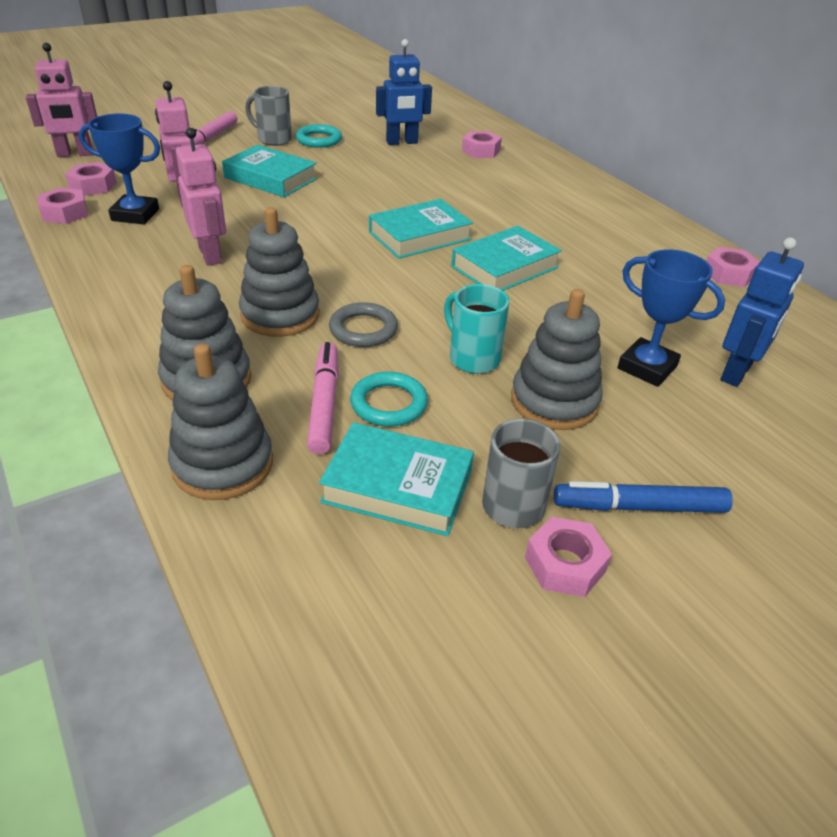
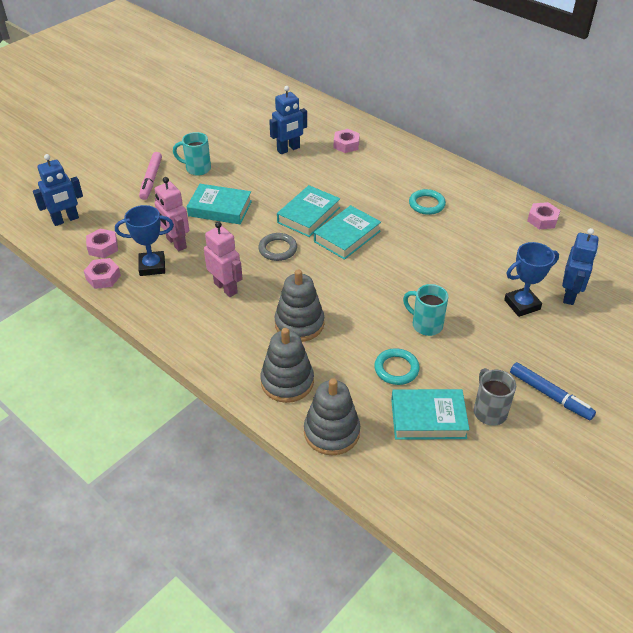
camera: 15 degrees left, 5 degrees up
(75, 154) = (66, 220): pink robot -> blue robot
(273, 139) = (197, 169): grey mug -> turquoise mug
(319, 140) = (229, 161): turquoise ring -> turquoise ring (426, 204)
(324, 403) = (361, 379): pink marker -> none
(363, 329) = (354, 321): grey ring -> grey ring (278, 249)
(505, 267) = (411, 249): turquoise book -> turquoise book (309, 215)
(554, 401) = (482, 342): grey stacking toy -> none
(565, 564) = (528, 437): pink nut -> none
(639, 507) = (550, 395): blue marker -> blue marker turned 120 degrees counterclockwise
(647, 367) = (522, 304): blue trophy -> blue trophy turned 45 degrees counterclockwise

